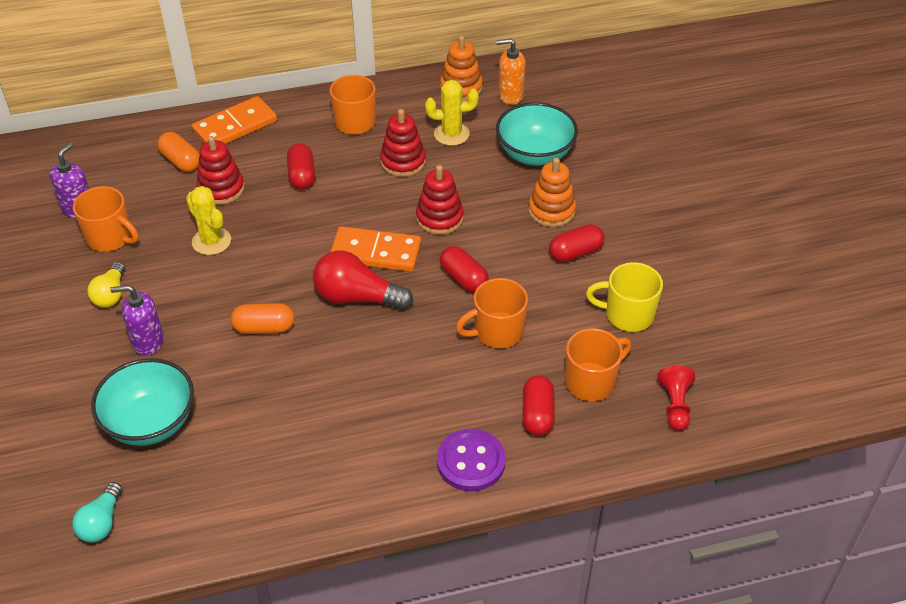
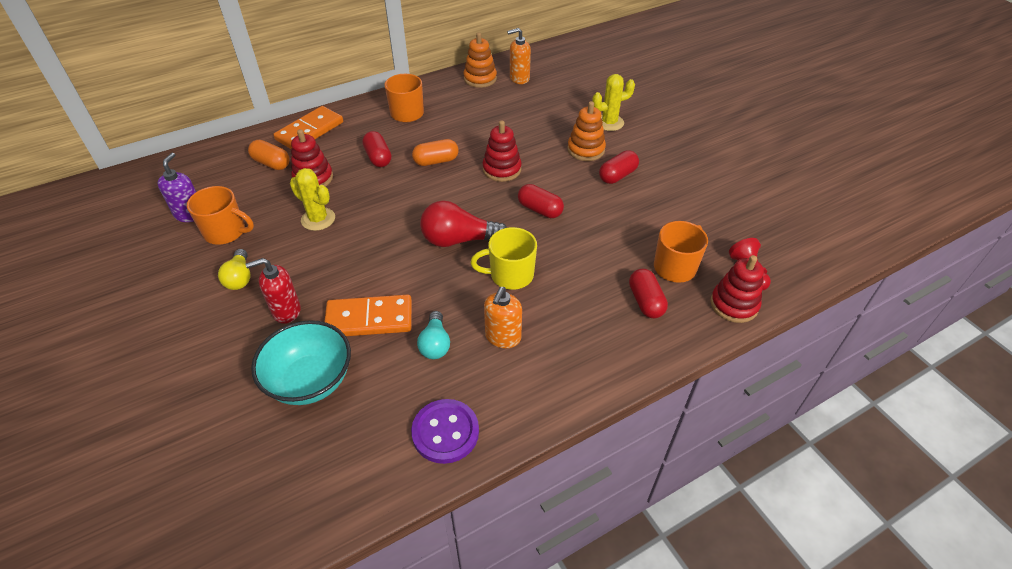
camera: 15 degrees left, 0 degrees up
(102, 522) = (290, 486): turquoise light bulb -> turquoise light bulb (435, 344)
(148, 342) = (286, 311): purple soap dispenser -> red soap dispenser
(264, 328) = (388, 279): orange capsule -> orange capsule (436, 161)
(363, 420) = (503, 337): none -> orange soap dispenser
(376, 252) = (461, 203): orange domino -> orange domino (369, 319)
(403, 162) = (456, 135): red stacking toy -> red stacking toy (734, 304)
(451, 134) = (486, 110): yellow cactus -> yellow cactus (609, 123)
(471, 462) = (609, 352): purple button -> purple button (445, 432)
(497, 332) = (584, 244): orange mug -> none
(535, 154) = (555, 114): turquoise bowl -> none
(627, 314) = (678, 212): yellow mug -> yellow mug (510, 275)

